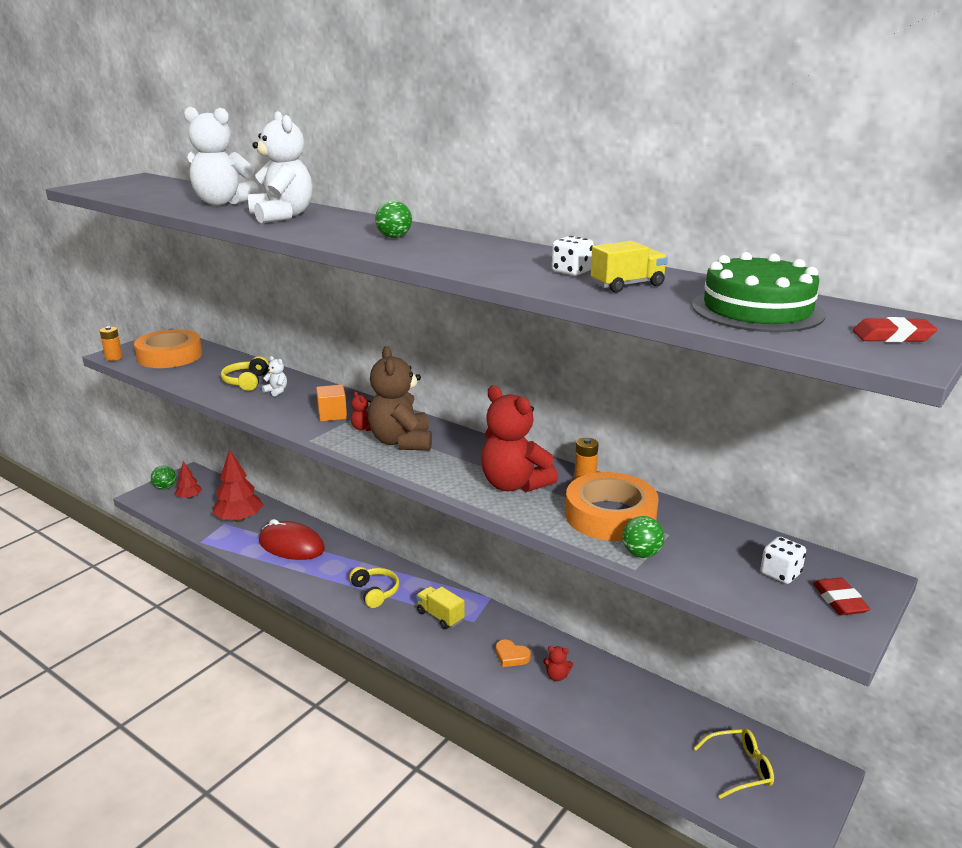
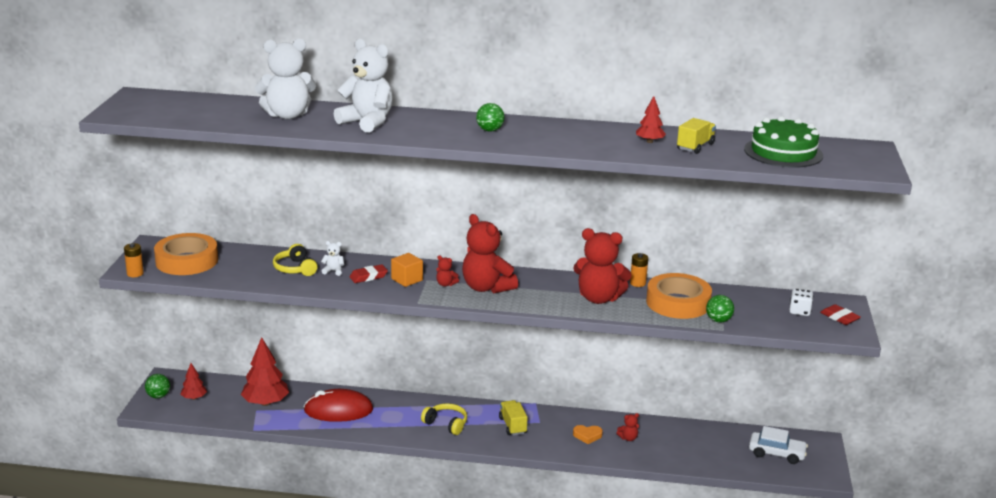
camera: 30 degrees left, 0 degrees up
(401, 442) = (486, 288): brown teddy bear -> red teddy bear
(440, 616) = (512, 426): yellow truck -> yellow truck turned 60 degrees clockwise
(571, 272) = (649, 141): white dice -> red tree
(740, 768) = (776, 453): yellow glasses -> white car
(892, 336) = (862, 158): red eraser -> red eraser (368, 277)

